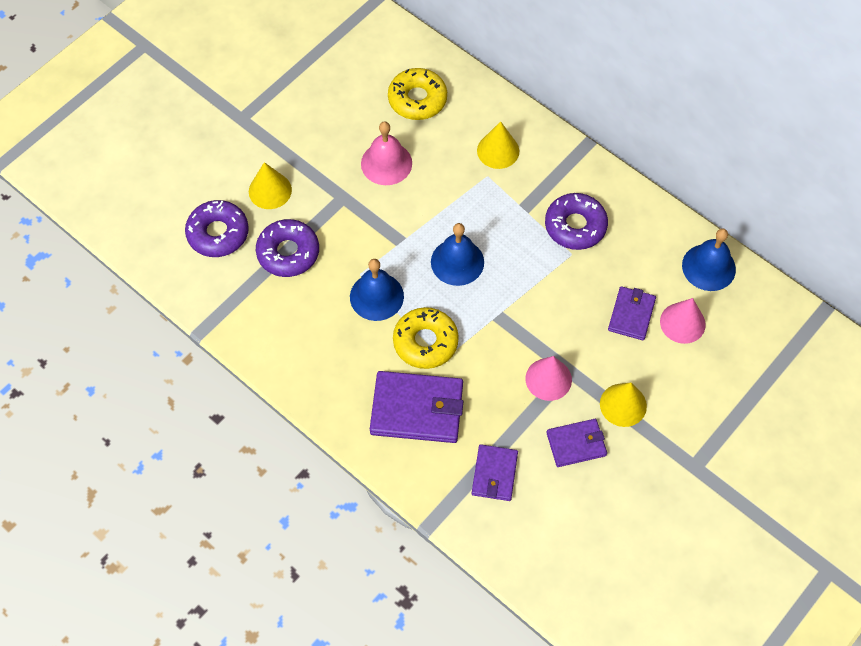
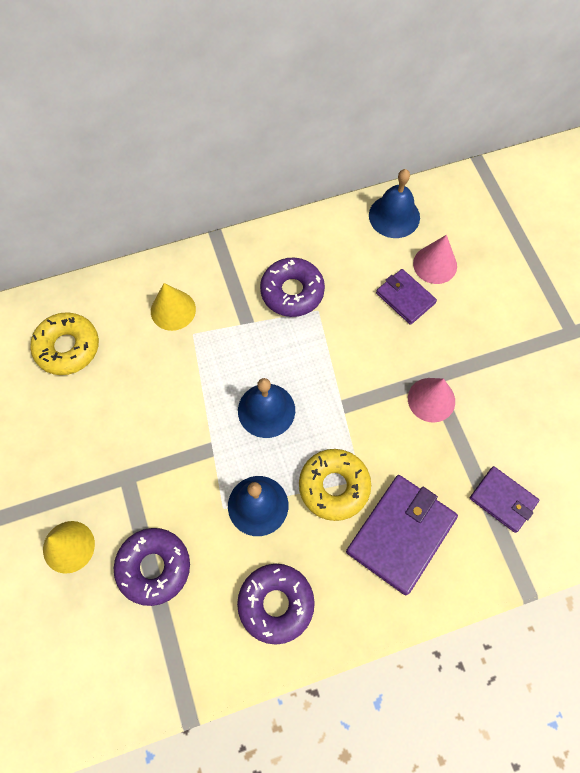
camera: 60 degrees left, 5 degrees up
(218, 233) = (82, 631): purple donut -> purple donut (276, 604)
(386, 163) = (117, 414): pink bell -> none
(576, 444) = (507, 413): purple wallet -> none
(623, 405) = (488, 353): yellow cone -> none

